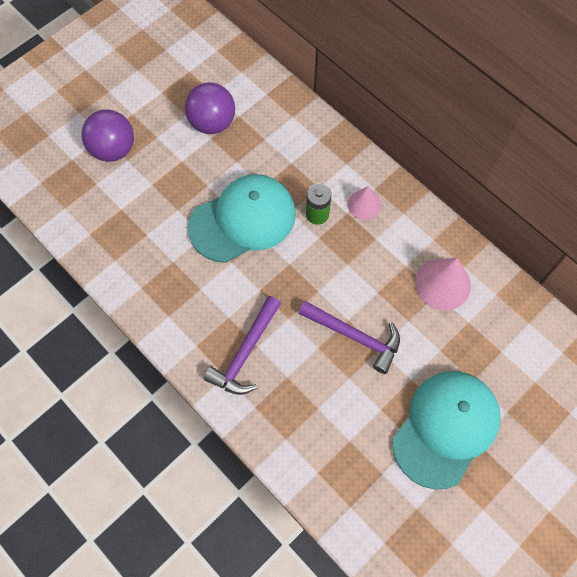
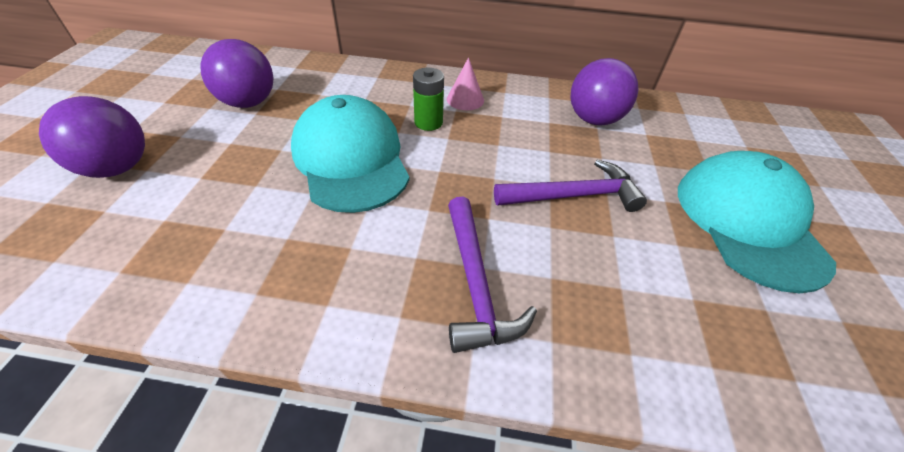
camera: 40 degrees left, 20 degrees down
(243, 220) = (351, 159): turquoise cap -> turquoise cap turned 45 degrees counterclockwise
(443, 284) = (593, 120): pink cone -> purple ball

